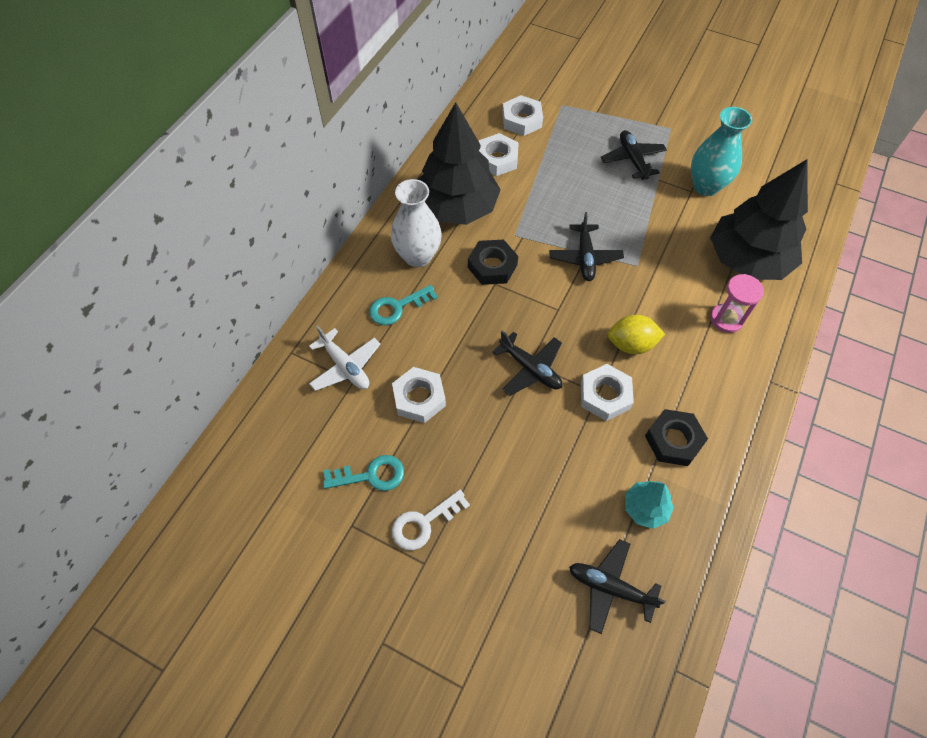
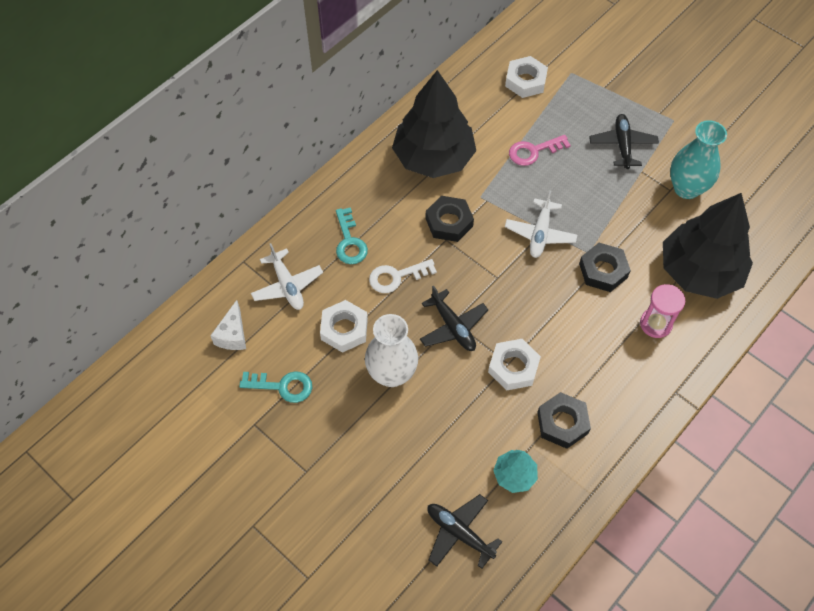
camera: 15 degrees right, 0 degrees up
(301, 433) = (233, 335): none -> white cheese
(397, 307) = (349, 241): turquoise key -> turquoise key turned 90 degrees counterclockwise
(418, 256) = (382, 197): white vase -> white vase (392, 374)
(424, 523) = (316, 438): white key -> white key (397, 277)
(497, 159) = (488, 116): white nut -> none
(552, 182) = (533, 151): none -> pink key
(585, 257) = (540, 233): black plane -> white plane
(631, 344) = (554, 326): yellow lemon -> none
(657, 279) = (603, 270): none -> black nut

